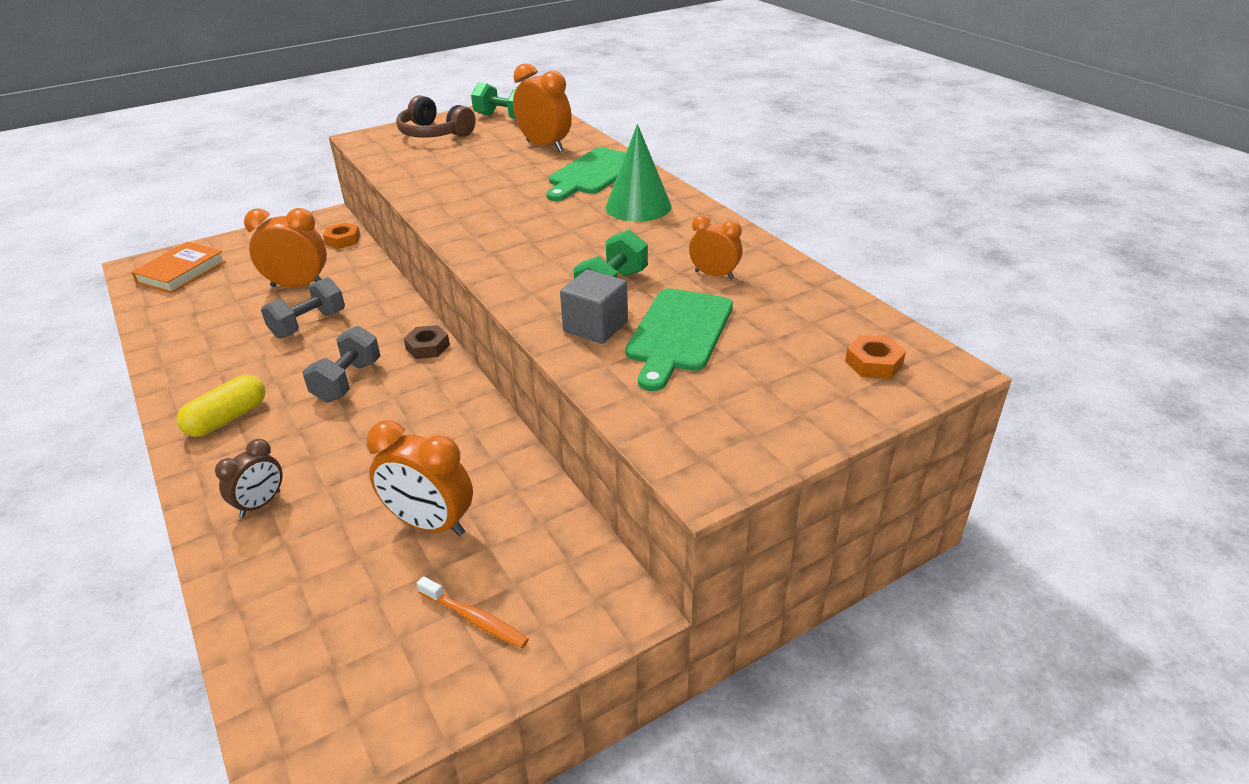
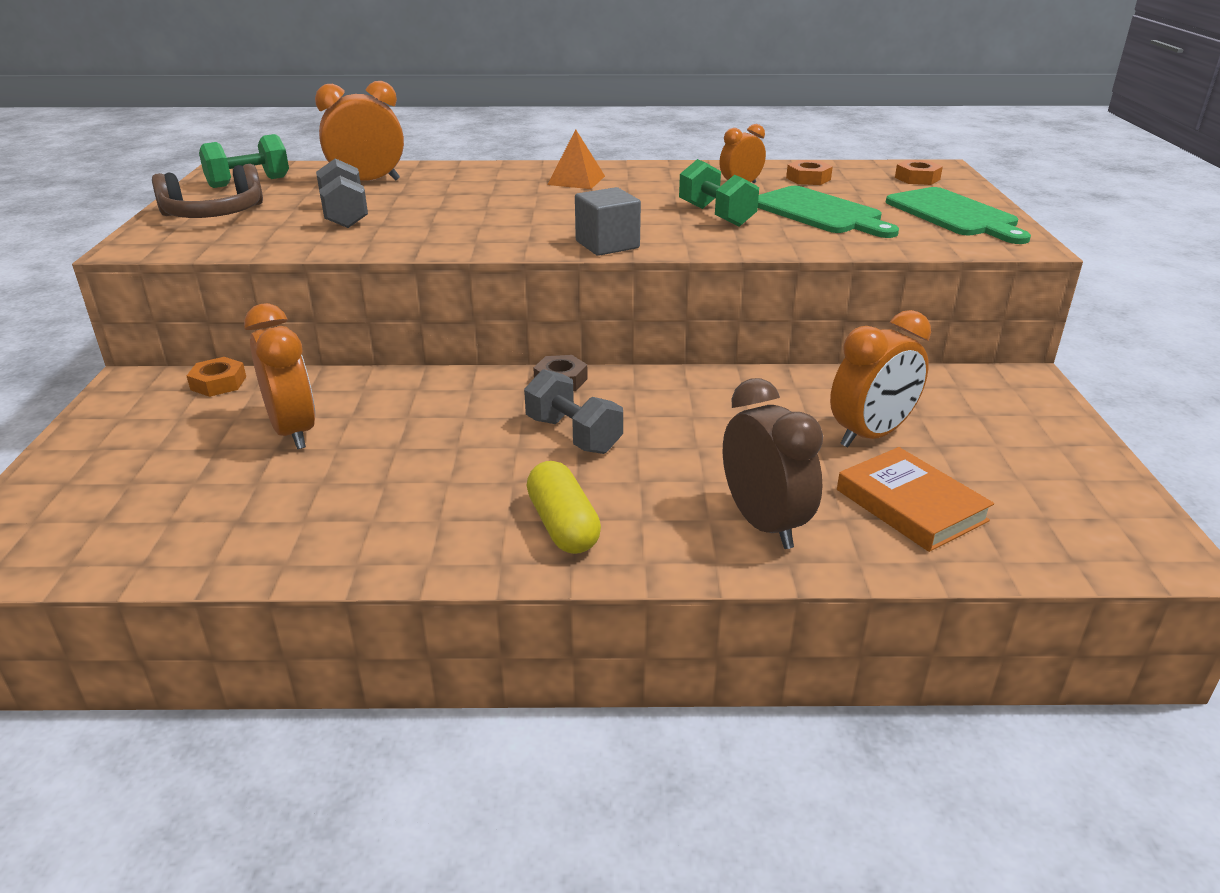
camera: 60 degrees left, 5 degrees down
(181, 272) = (78, 519): orange book -> orange book (910, 505)
(260, 504) = (764, 524): brown clock -> brown clock, size x1.65
(298, 286) = (293, 431): orange clock -> orange clock turned 120 degrees clockwise
(308, 324) = (408, 439): grey dumbbell -> grey dumbbell (345, 216)
(475, 619) = (1011, 439): orange toothbrush -> none
(593, 173) = (475, 179): green cutting board -> green cutting board (954, 215)
(595, 327) = (777, 232): grey cube -> grey cube (607, 245)
(638, 206) = (576, 180): green cone -> orange pyramid
(783, 302) = (808, 179): none -> orange nut

